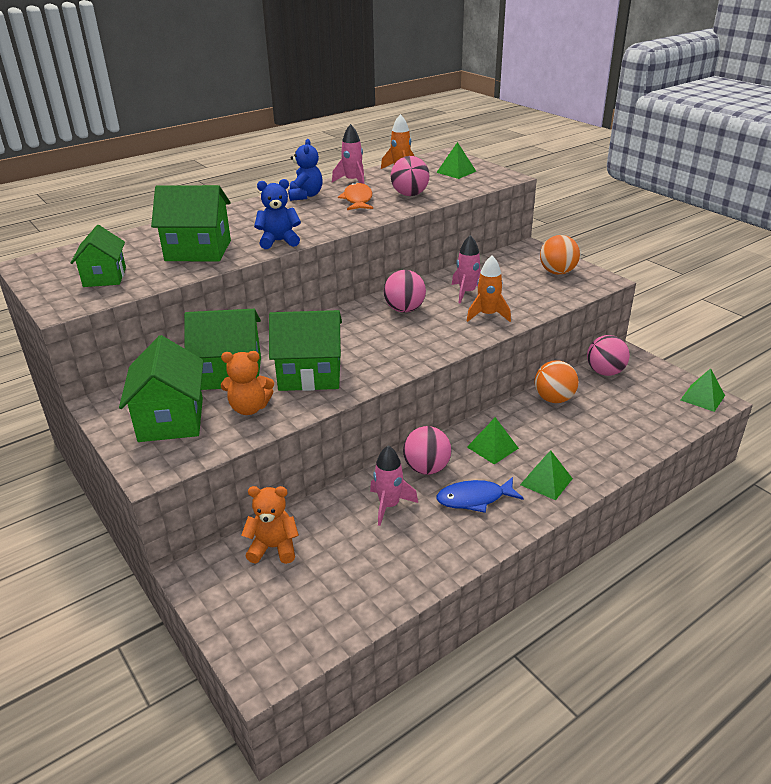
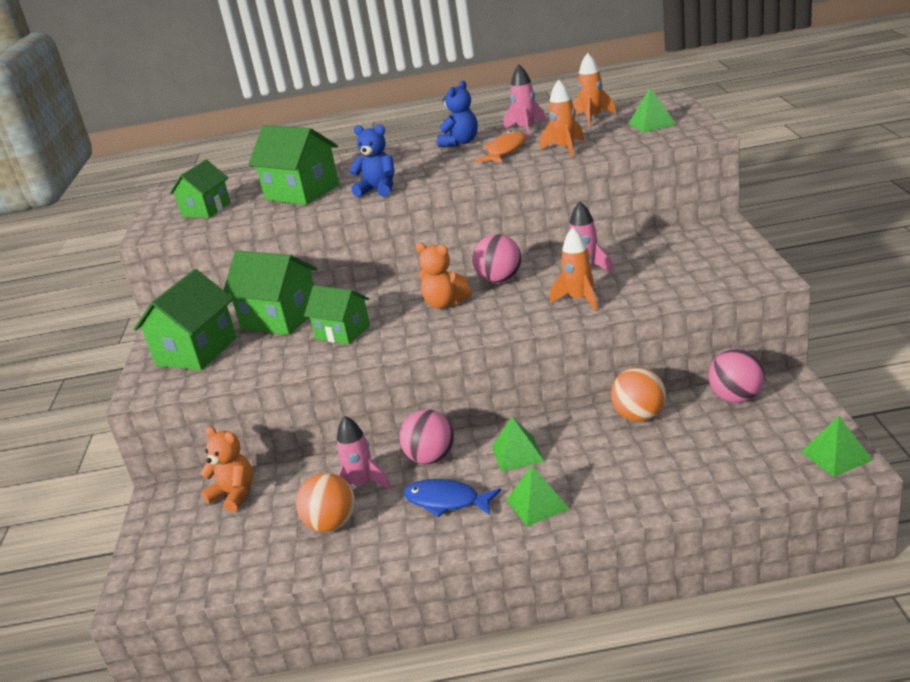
camera: 35 degrees right, 5 degrees down
(249, 408) = (262, 354): orange teddy bear -> orange teddy bear (445, 303)
(310, 375) = (343, 332): green house -> green house, size x0.66
(410, 195) = (565, 148): pink ball -> orange rocket
(557, 272) = (720, 260): orange ball -> orange ball (331, 524)

